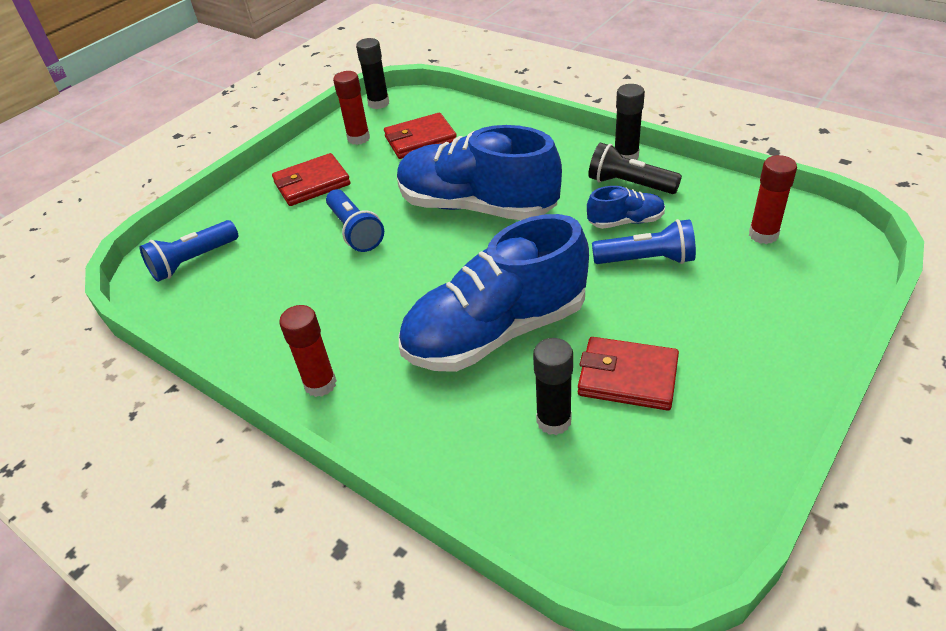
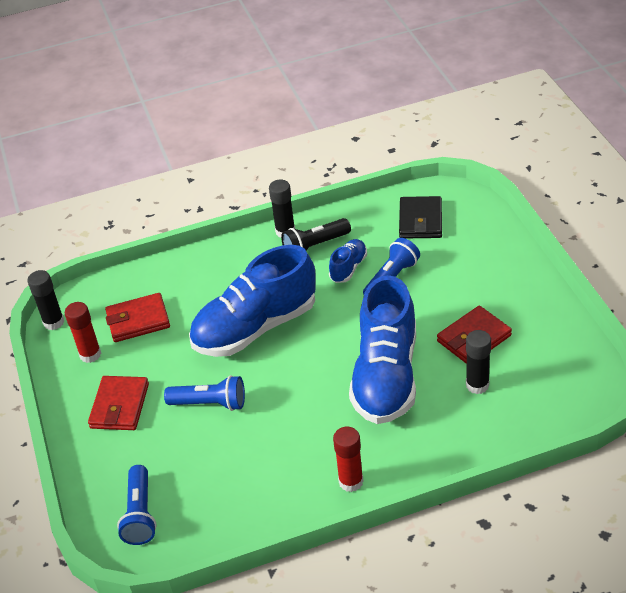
camera: 55 degrees left, 0 degrees up
(420, 140) = (138, 320): red wallet -> red wallet turned 60 degrees clockwise
(763, 235) = (420, 220): red glue stick -> black wallet

